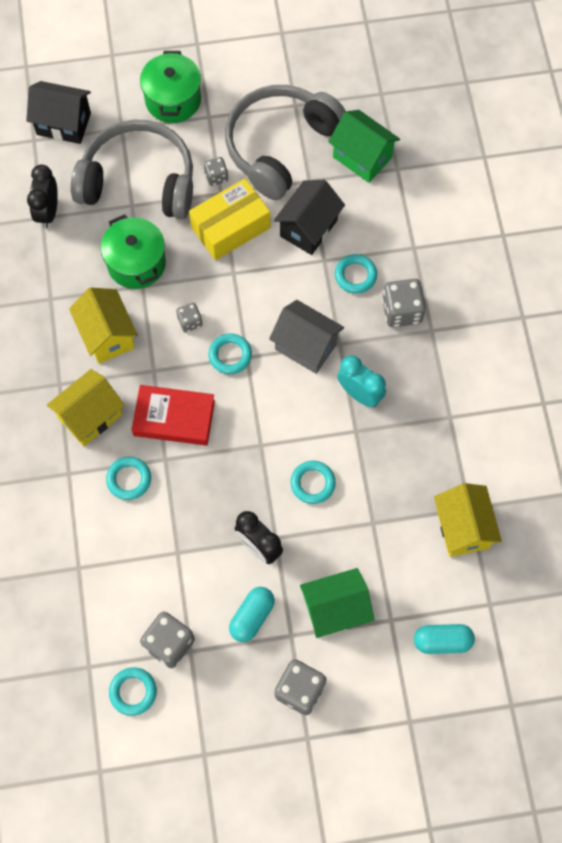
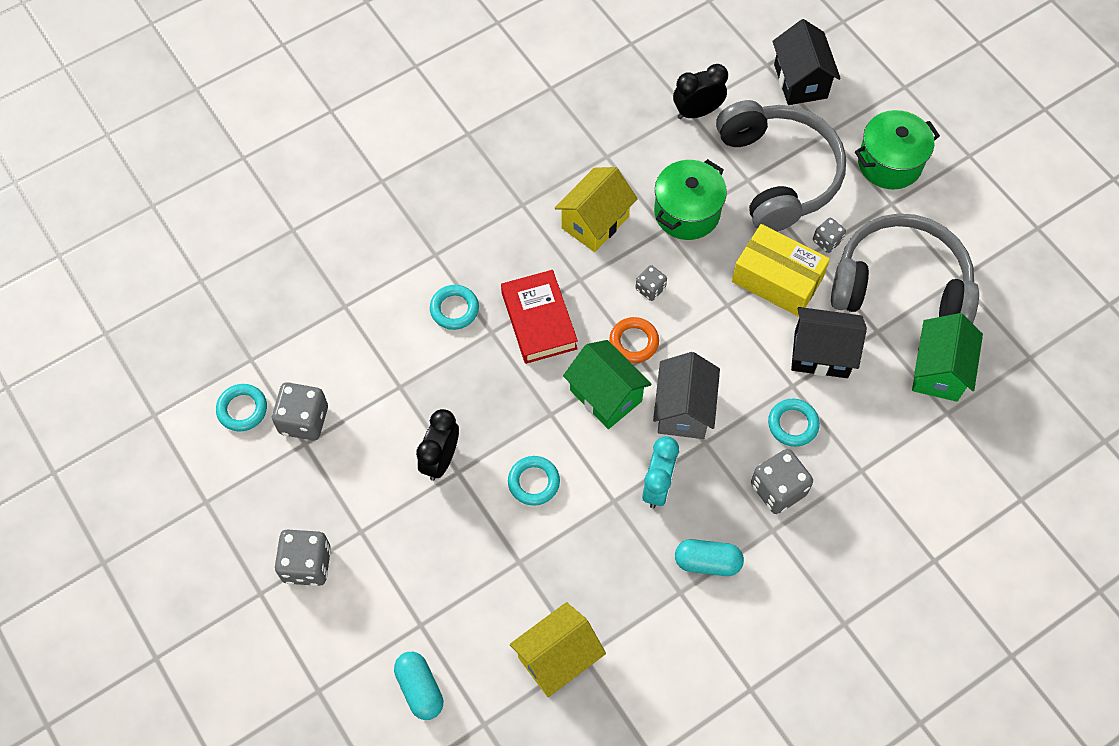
camera: 65 degrees right, 5 degrees down
(90, 416) = (502, 246): yellow house -> none
(230, 355) = (634, 342): turquoise ring -> orange ring
(252, 616) = (364, 485): turquoise capsule -> turquoise capsule (707, 562)
(335, 609) = (407, 563): green house -> green house (605, 396)

